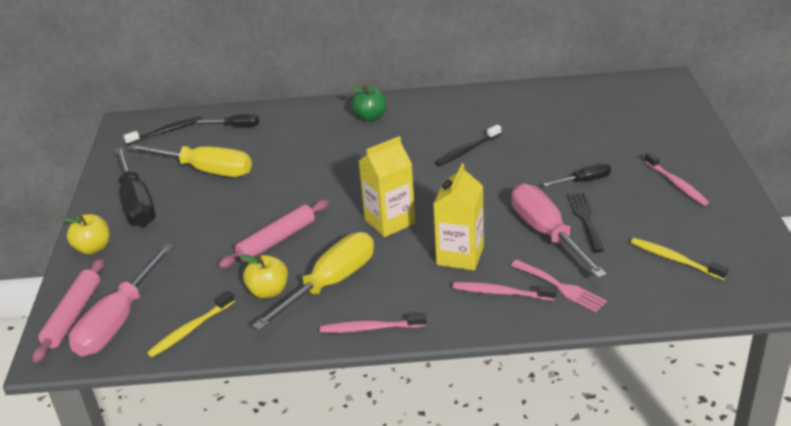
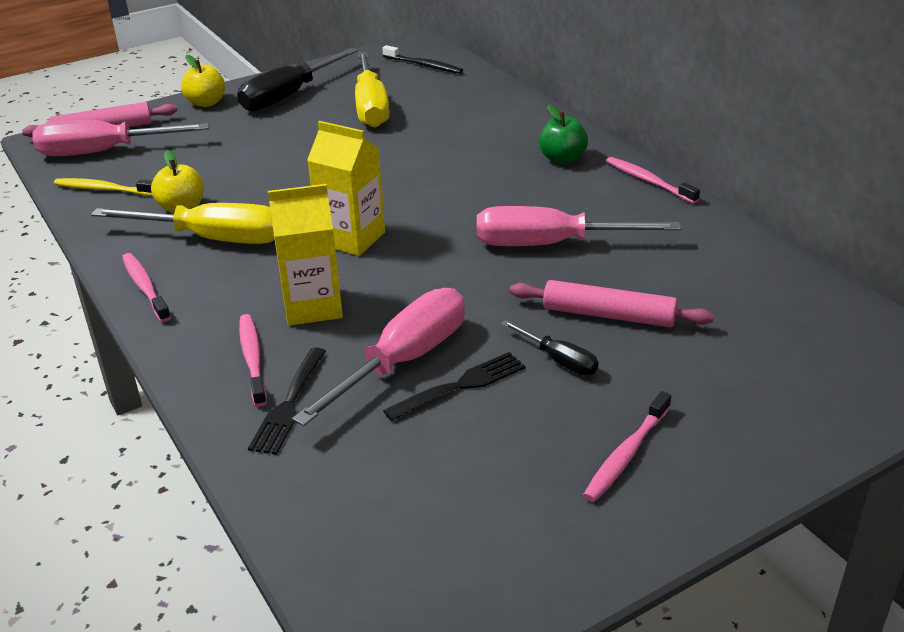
camera: 60 degrees right, 0 degrees up
(236, 126) = (467, 94): black screwdriver -> none
(276, 240) = (272, 184): pink rolling pin -> pink rolling pin (608, 315)
(428, 97) = (648, 181): none -> pink toothbrush
(467, 150) = (550, 244): black toothbrush -> pink screwdriver
(561, 287) = (288, 405): pink fork -> black fork
(674, 259) = (415, 499): yellow toothbrush -> none

